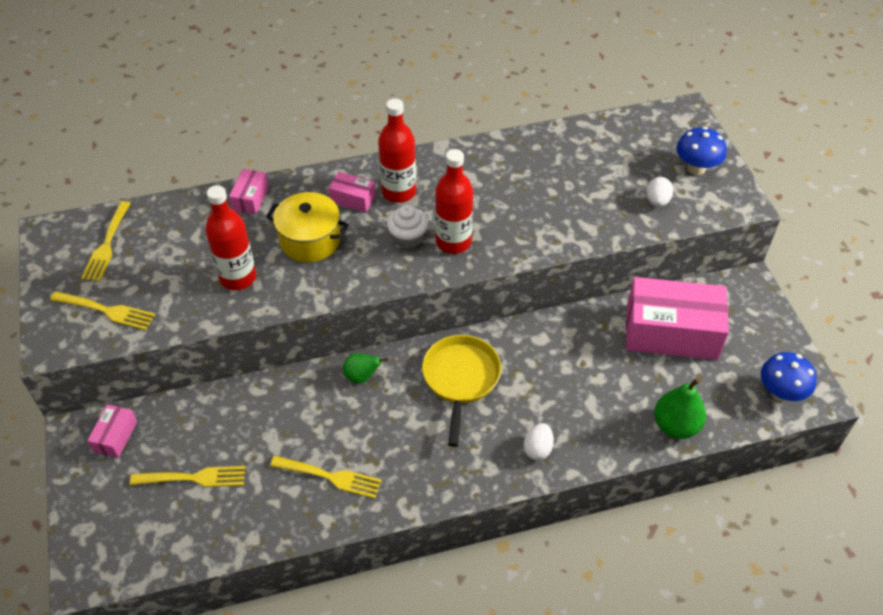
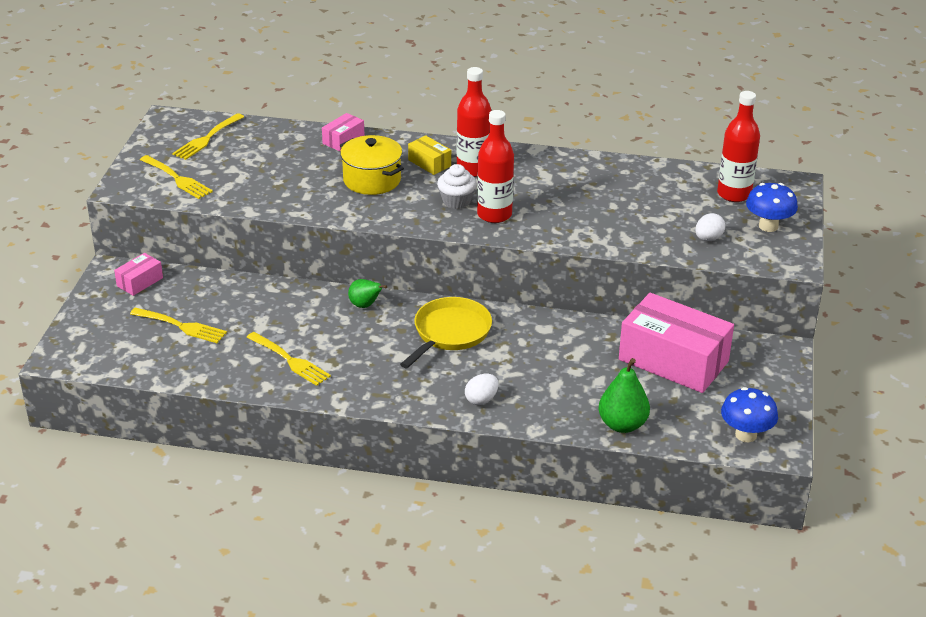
camera: 25 degrees right, 15 degrees down
(238, 277) = (294, 187): red bottle -> red bottle (734, 194)
(353, 199) = (429, 163): pink box -> yellow box

